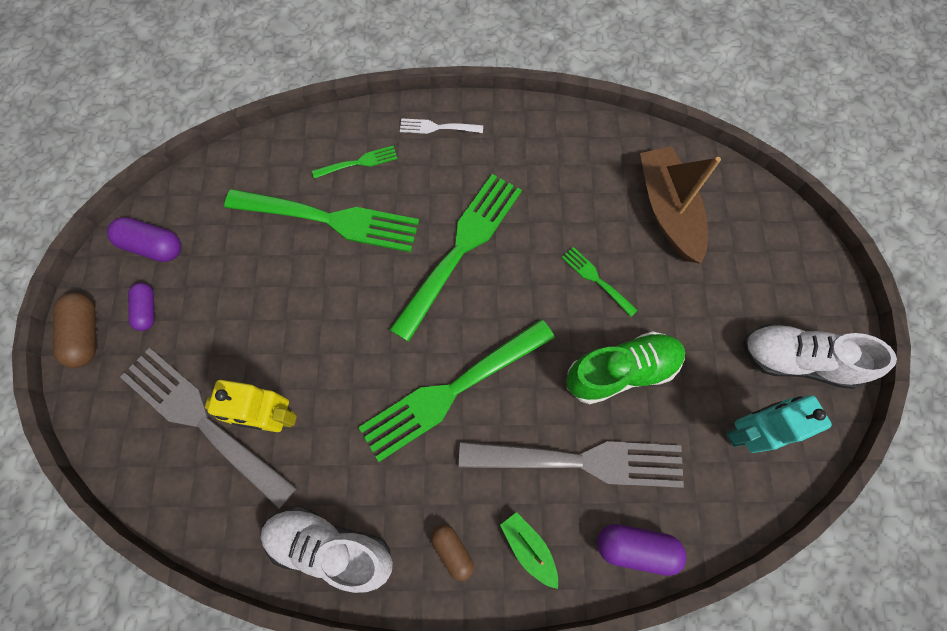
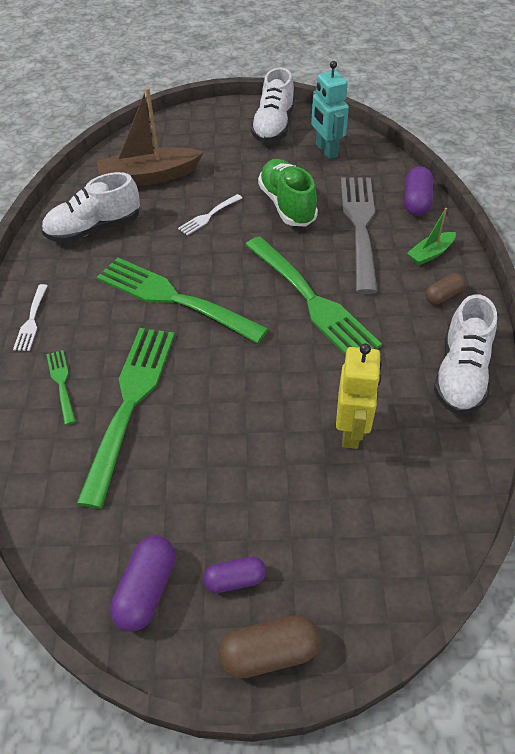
camera: 90 degrees left, 20 degrees down
(202, 421) = (363, 495): grey fork -> none
(570, 164) = (94, 229): none -> white shoe
(596, 279) = (208, 216): green fork -> white fork

